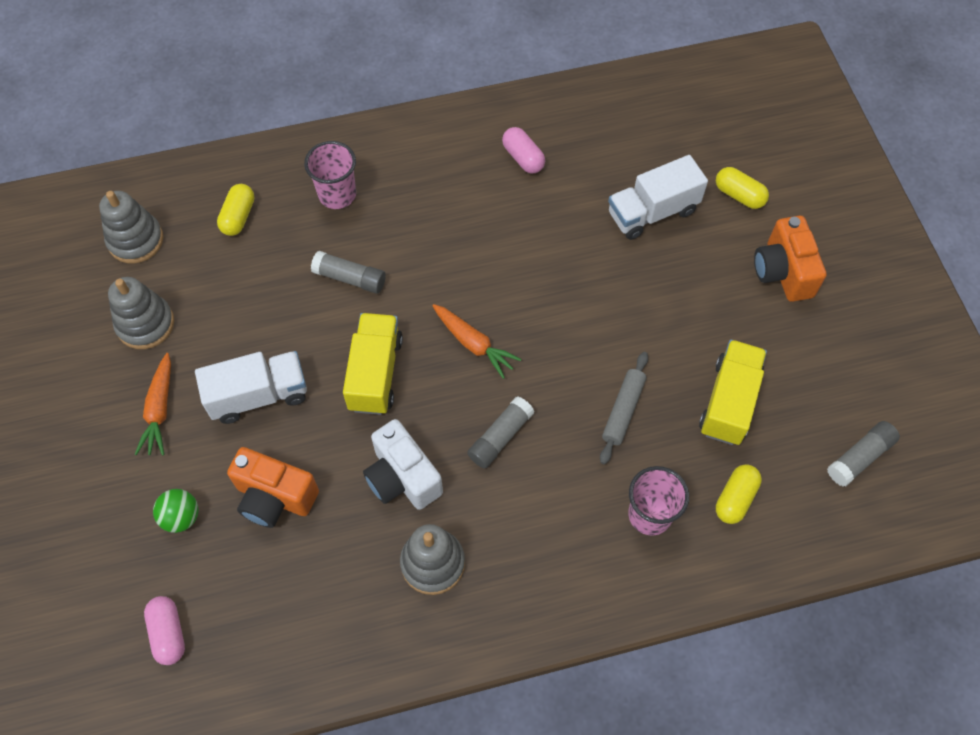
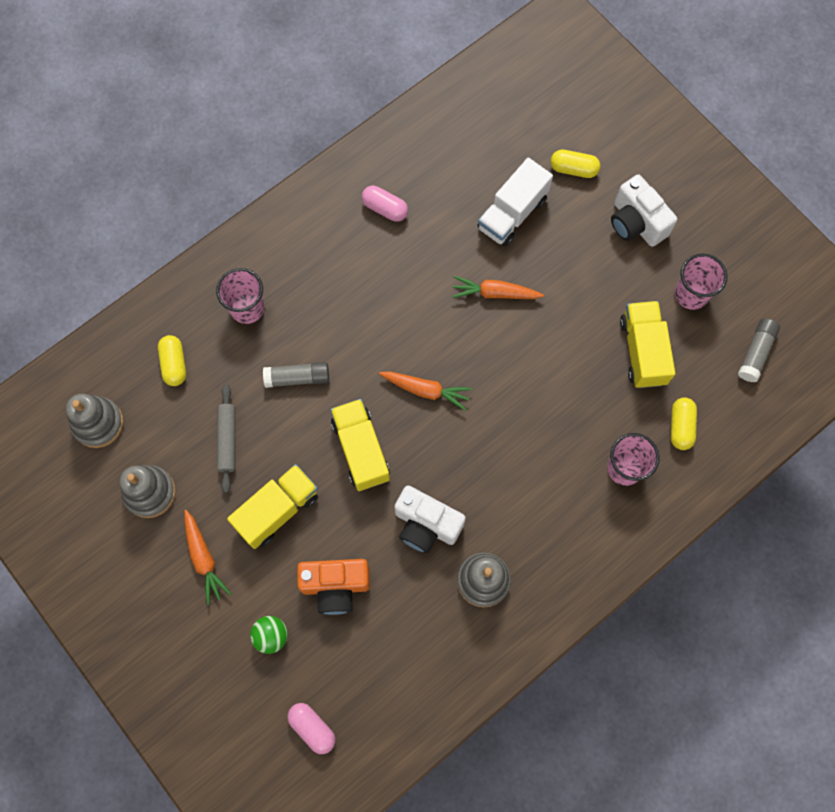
camera: 25 degrees left, 10 degrees up
(258, 395) = (277, 510): white truck -> yellow truck
(500, 437) = (484, 458): grey glue stick -> none
(595, 280) = (494, 293): none -> orange carrot
(623, 410) = (567, 394): grey rolling pin -> grey rolling pin (227, 440)
(783, 272) = (636, 223): orange camera -> white camera
(811, 366) = (691, 294): none -> pink cup

